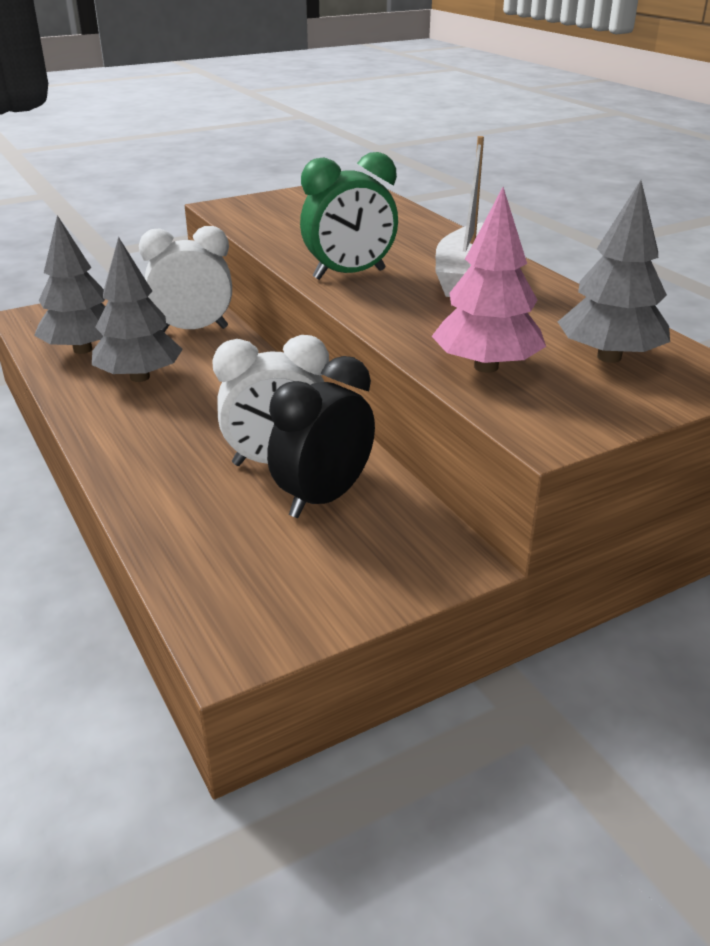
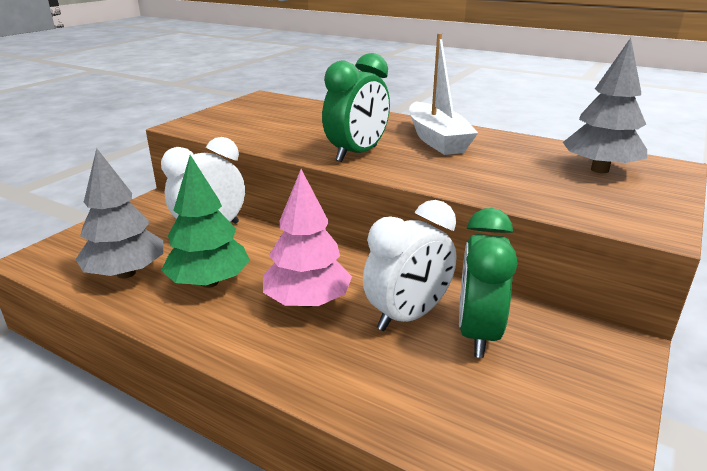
camera: 30 degrees left, 5 degrees down
(140, 377) = (209, 282): grey tree -> green tree
(323, 498) = (478, 333): black clock -> green clock
(486, 367) = (547, 194): pink tree -> pink tree (307, 302)

